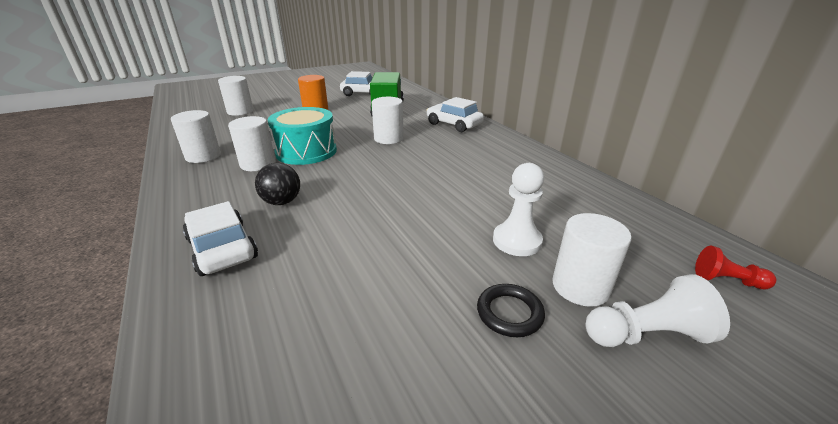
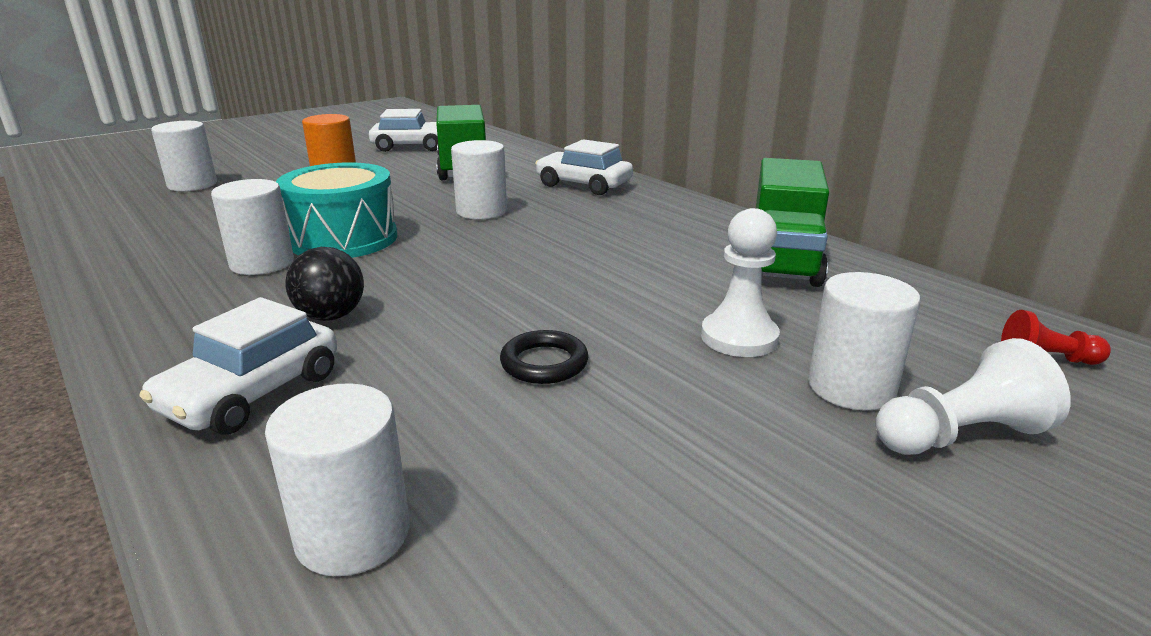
camera: 10 degrees left, 5 degrees down
(203, 156) = (152, 258): white cylinder -> white cylinder (353, 534)
(222, 248) = (252, 392): white car -> white car turned 105 degrees counterclockwise
(509, 313) = (759, 431): black ring -> black ring (544, 363)
(561, 186) = (782, 260): none -> green truck

